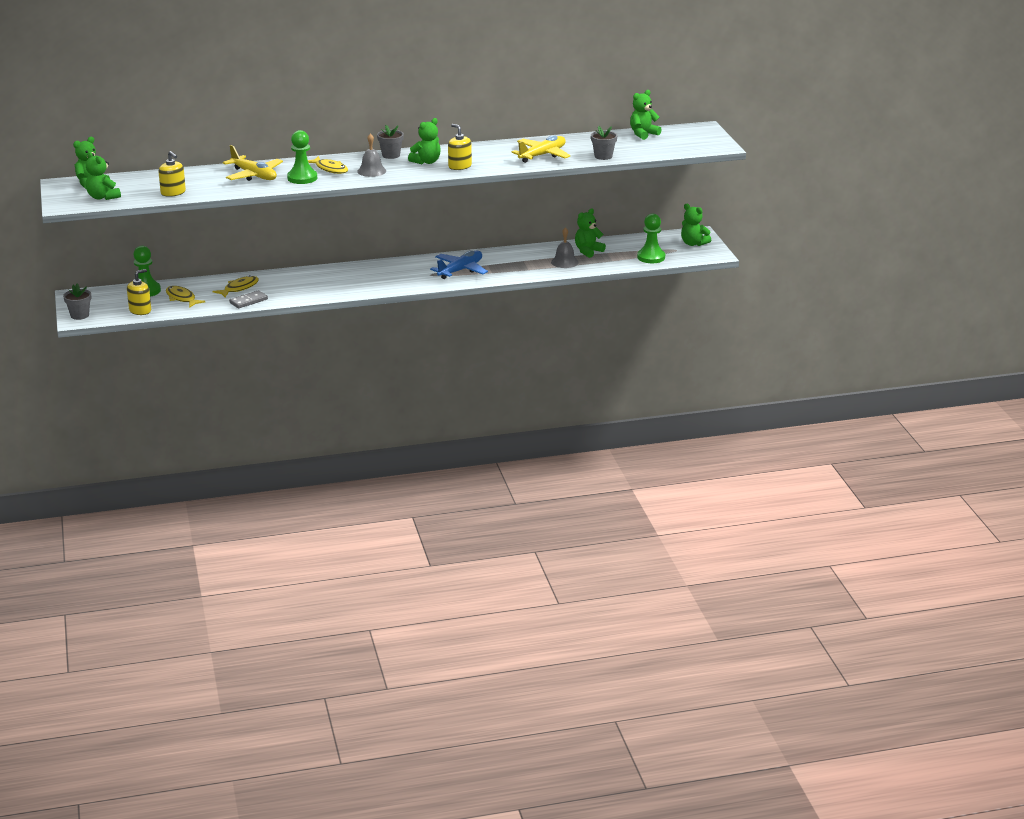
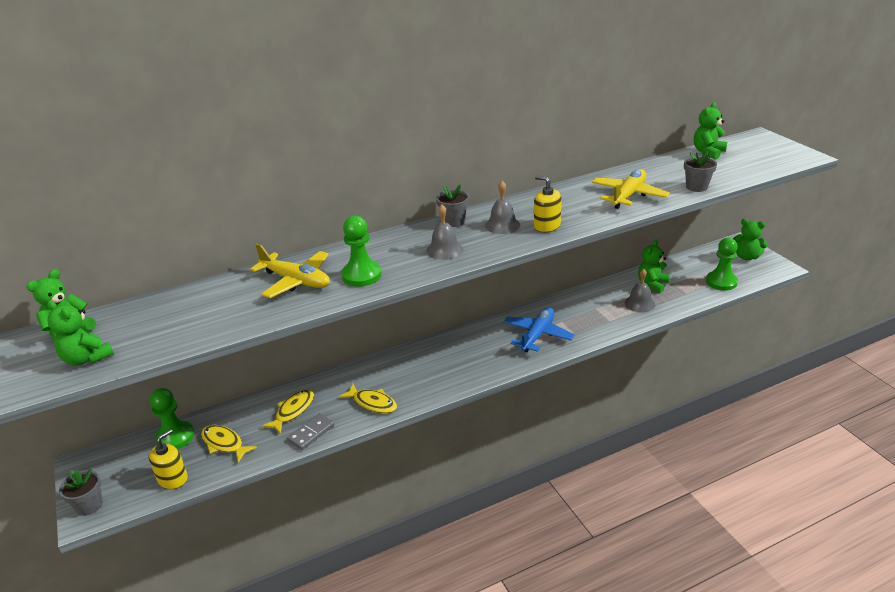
camera: 10 degrees left, 5 degrees up
(173, 192) = (191, 331): yellow soap dispenser -> none
(330, 169) = (390, 254): yellow fish -> yellow fish (372, 403)
(426, 162) = (502, 225): green teddy bear -> grey bell

